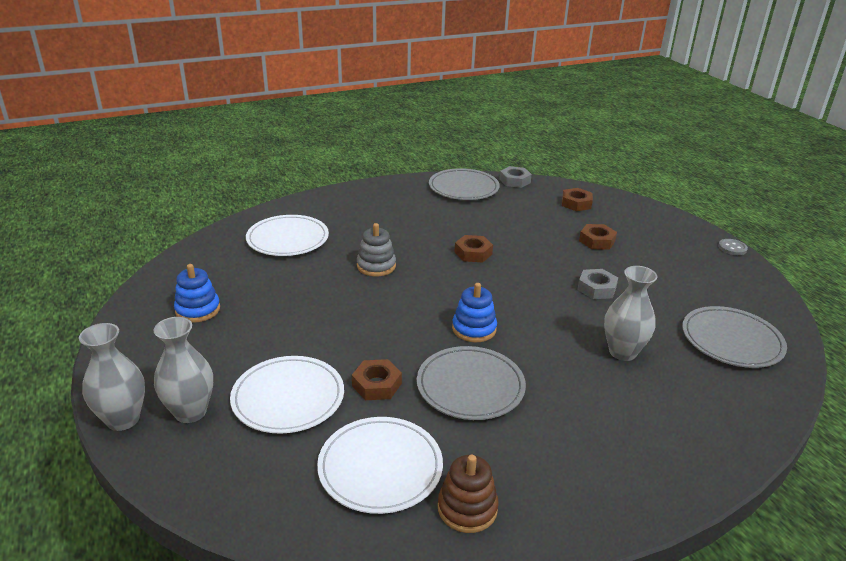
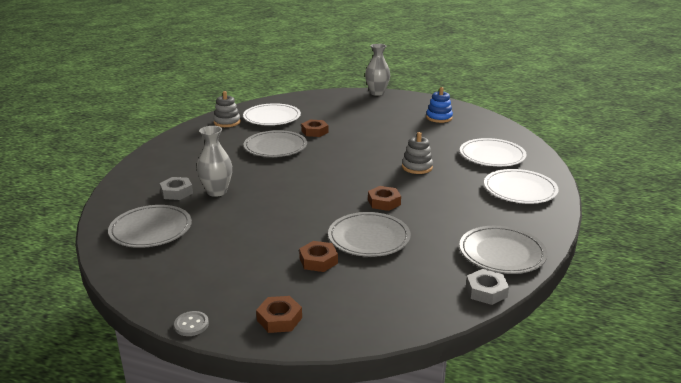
camera: 135 degrees right, 5 degrees down
(190, 412) = (362, 101): grey vase -> none
(288, 398) = (339, 116): white plate -> white plate (520, 190)
(467, 508) = (227, 122): brown stacking toy -> grey stacking toy
(474, 329) = (310, 166): blue stacking toy -> none
(534, 236) = (369, 238): none -> grey plate
(576, 203) = (391, 296): brown nut -> brown nut (279, 319)
(596, 288) = (272, 220): grey nut -> grey nut (177, 192)

